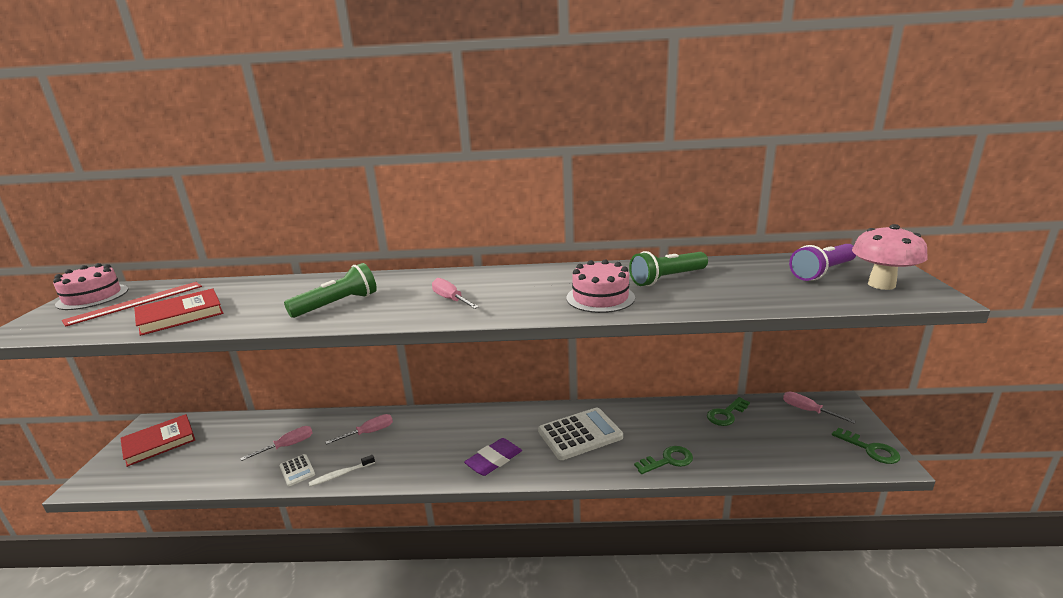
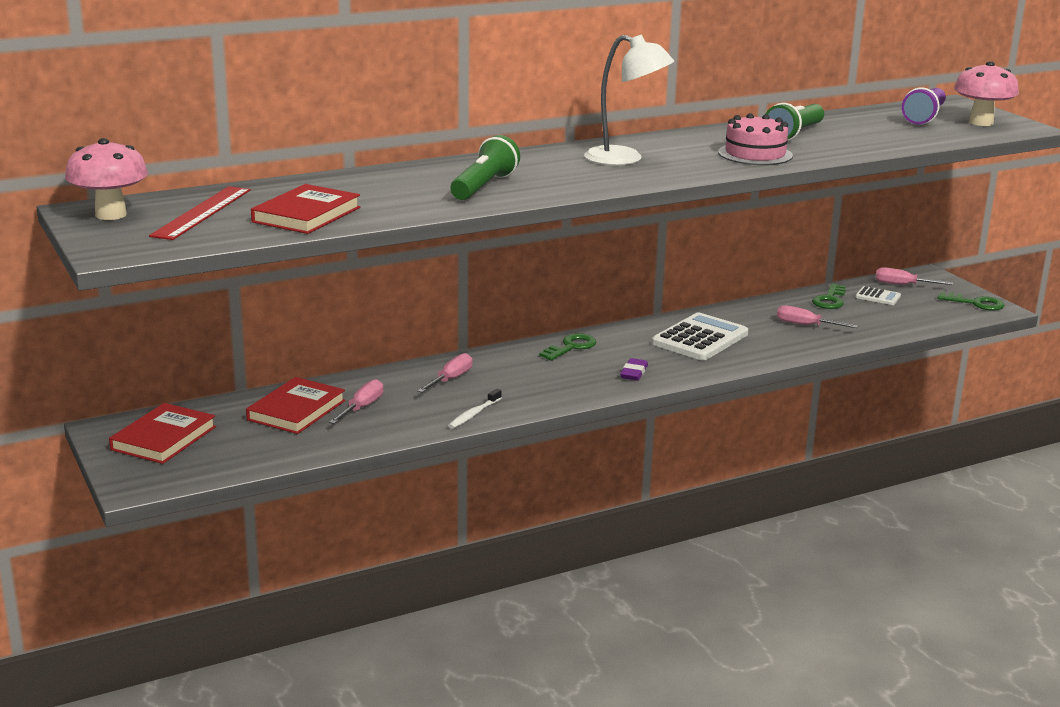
camera: 30 degrees left, 0 degrees up
(92, 297) = (111, 215): pink cake -> pink mushroom
(252, 437) = (296, 410): none -> red book
(297, 470) = (413, 422): white calculator -> white calculator (878, 296)
(451, 299) = (605, 170): pink screwdriver -> pink screwdriver (805, 325)
(485, 289) = (625, 159): none -> white lamp
(494, 460) = (634, 373): purple eraser -> purple eraser, size x0.65
(668, 460) = (809, 341): green key -> green key (571, 347)

